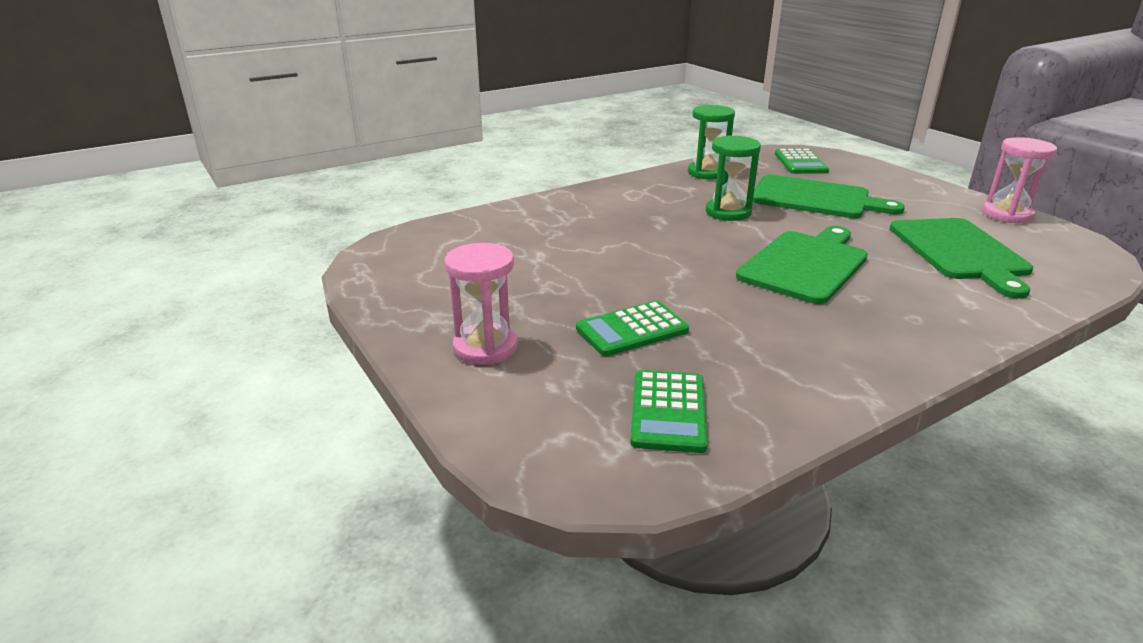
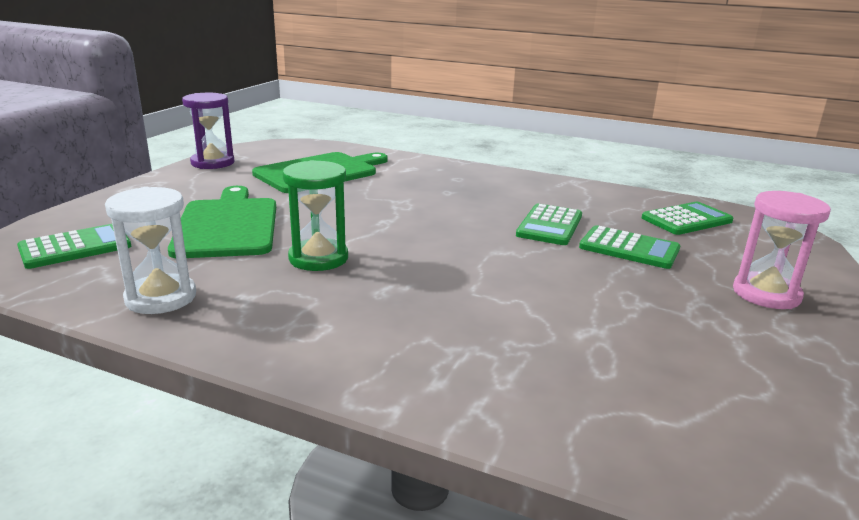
camera: 125 degrees left, 5 degrees down
(707, 173) = (161, 298): green hourglass -> white hourglass
(721, 314) = (549, 225): none -> green calculator
(805, 265) = (415, 211): green cutting board -> none
(1007, 214) = (212, 163): pink hourglass -> purple hourglass

